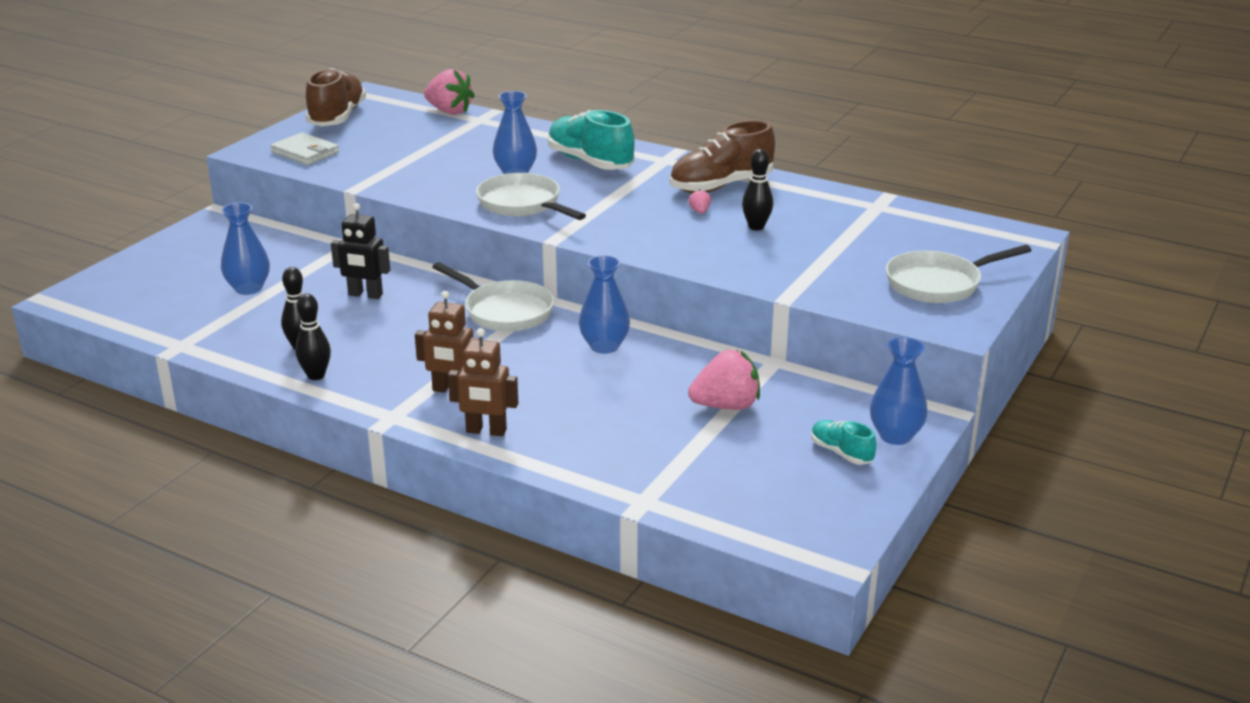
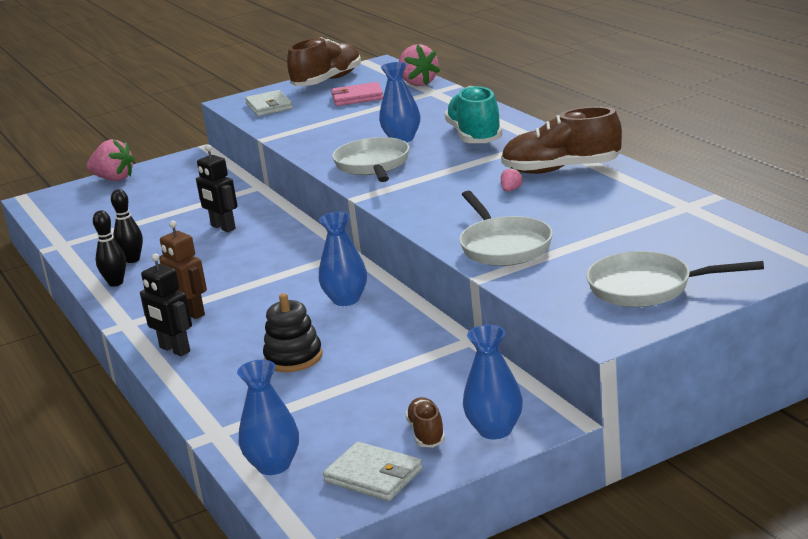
camera: 35 degrees right, 5 degrees down
(248, 288) = (152, 210): blue vase -> blue vase (274, 465)
(400, 133) = (357, 97): none -> pink wallet
(486, 431) = (174, 350): brown robot -> black robot
(504, 311) = (305, 257): white pan -> white pan (503, 246)
(625, 412) = (293, 358): none -> black stacking toy
(726, 406) = (380, 370): pink strawberry -> pink strawberry (114, 179)
(756, 227) = (543, 210): black bowling pin -> none
(841, 453) = (426, 433): turquoise shoe -> brown shoe
(843, 501) = (373, 476): none -> white wallet

